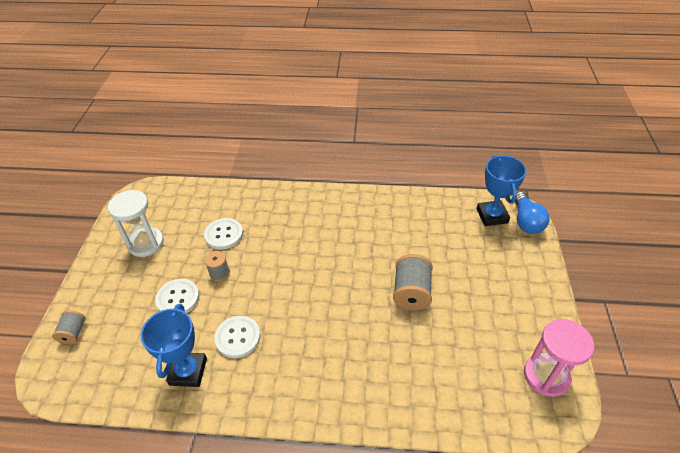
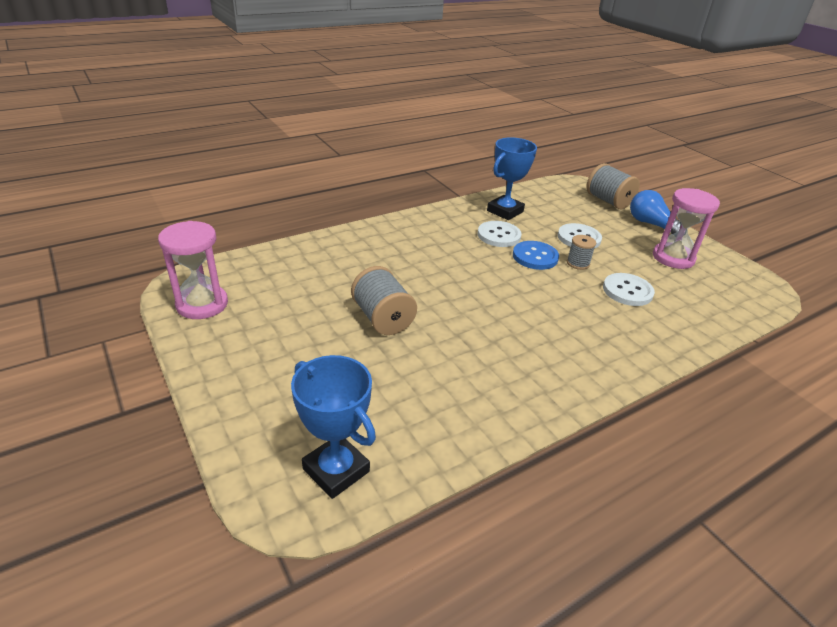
camera: 140 degrees right, 10 degrees down
(73, 333) = (608, 201): grey spool -> grey spool, size x1.72
(146, 243) = (673, 258): white hourglass -> pink hourglass
(188, 371) = (505, 211): blue trophy -> blue trophy turned 75 degrees clockwise
(241, 296) = (535, 257): none -> blue button
(526, 221) = (271, 489): blue light bulb -> blue light bulb (651, 224)

